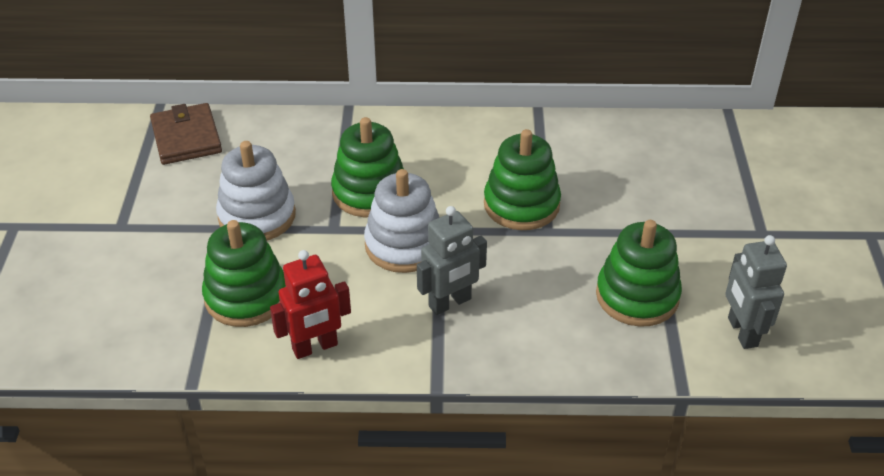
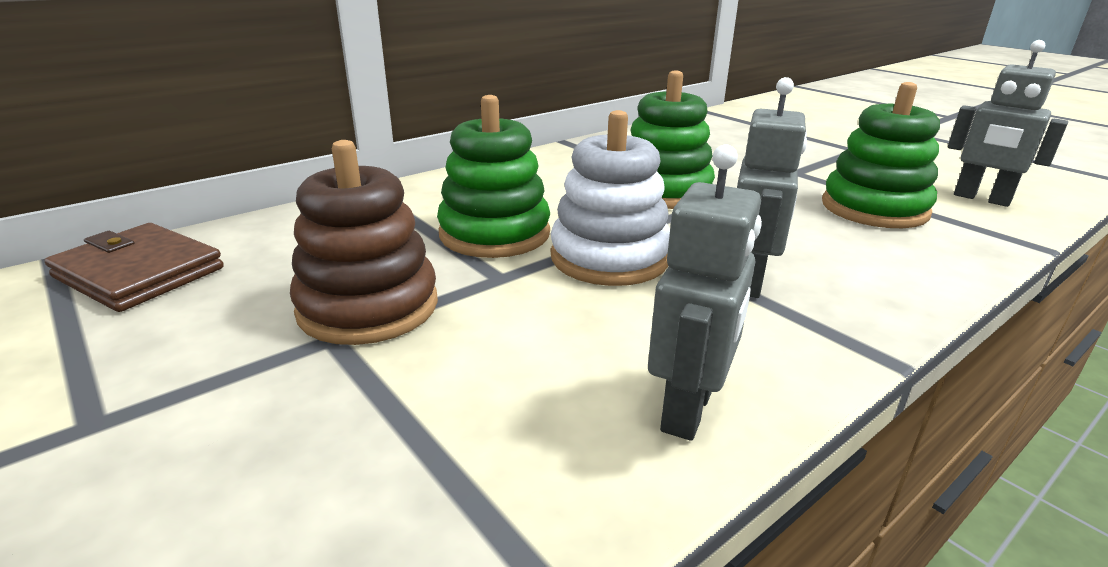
camera: 40 degrees left, 15 degrees down
(246, 296) = (481, 404): green stacking toy -> none
(257, 216) = (368, 307): white stacking toy -> brown stacking toy
(315, 347) = (688, 410): red robot -> grey robot

